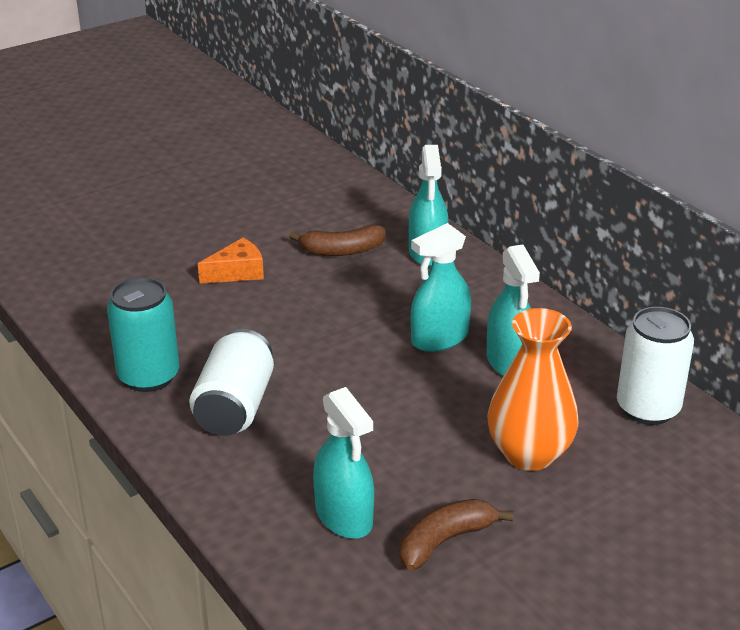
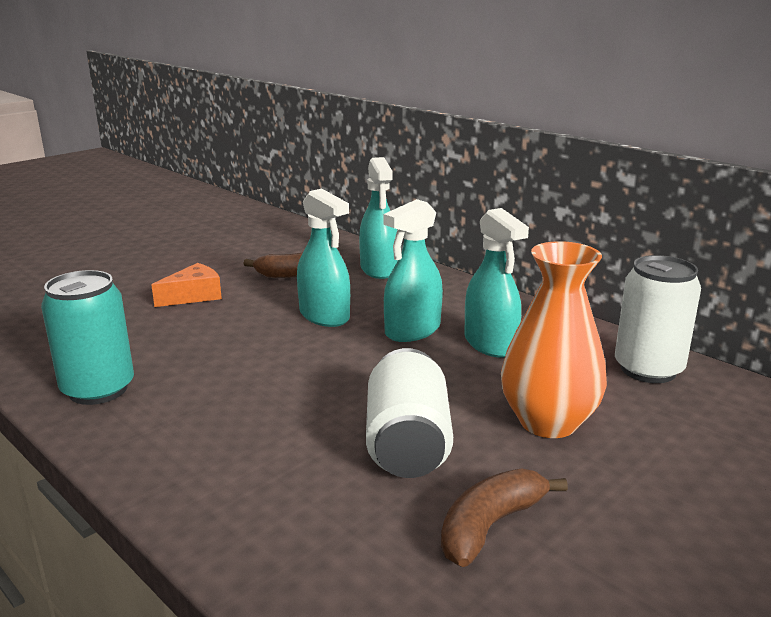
camera: 10 degrees left, 10 degrees down
(235, 407) = (202, 409): white can -> white can (407, 444)
(344, 516) = (355, 512): turquoise spray bottle -> turquoise spray bottle (324, 316)

